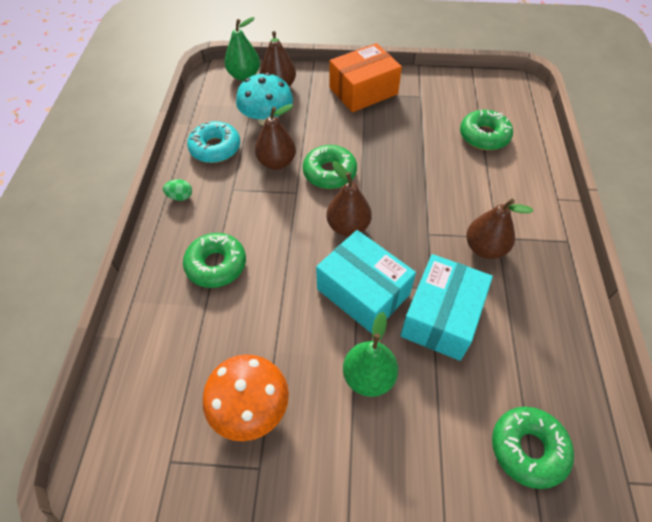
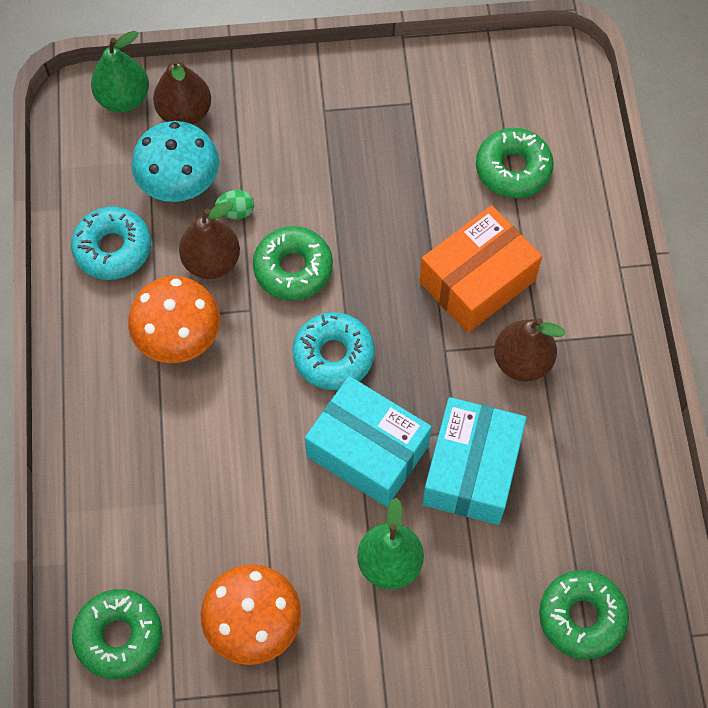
camera: 10 degrees left, 10 degrees up
(180, 197) = (84, 342): green egg -> green egg (236, 212)
(216, 265) = (164, 442): green donut -> green donut (119, 636)
(244, 201) = (178, 336): none -> orange mushroom
(348, 227) = (333, 356): brown pear -> turquoise donut
(363, 91) = (321, 105): orange box -> orange box (477, 281)

